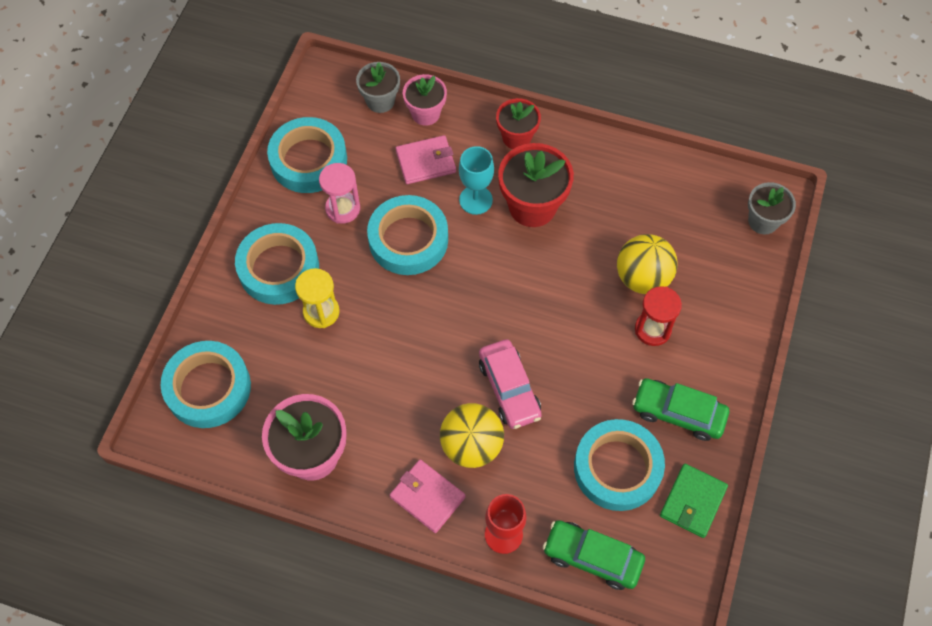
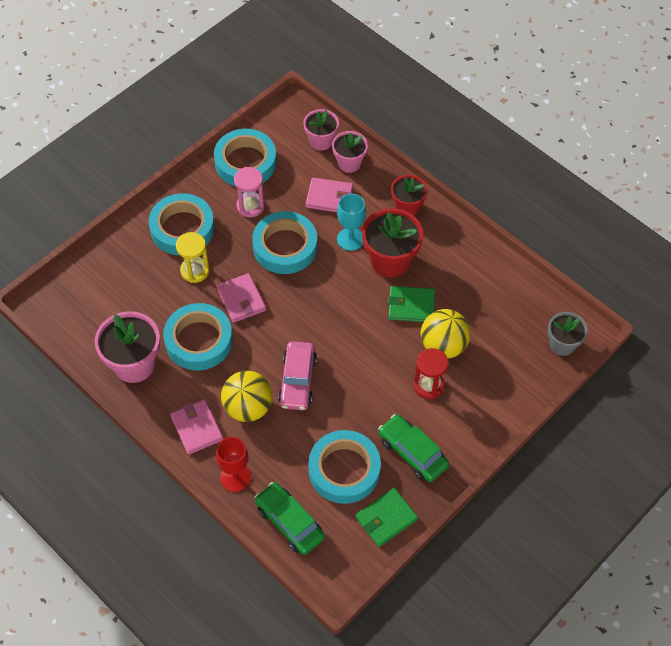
camera: 25 degrees right, 5 degrees down
(208, 388) = (89, 289): turquoise tape -> turquoise tape (199, 340)
(380, 101) = (321, 141): grey flower pot -> pink flower pot
(393, 322) = (241, 299): none -> pink wallet
(584, 248) = (411, 306): none -> green wallet

